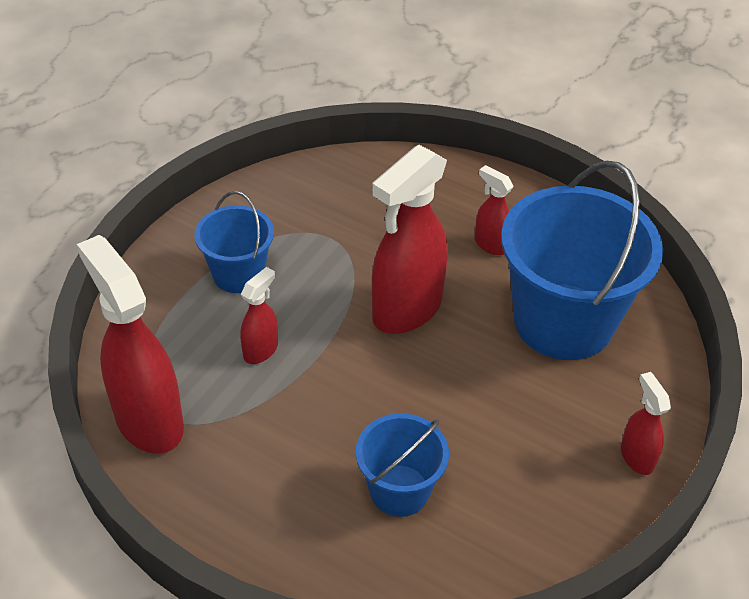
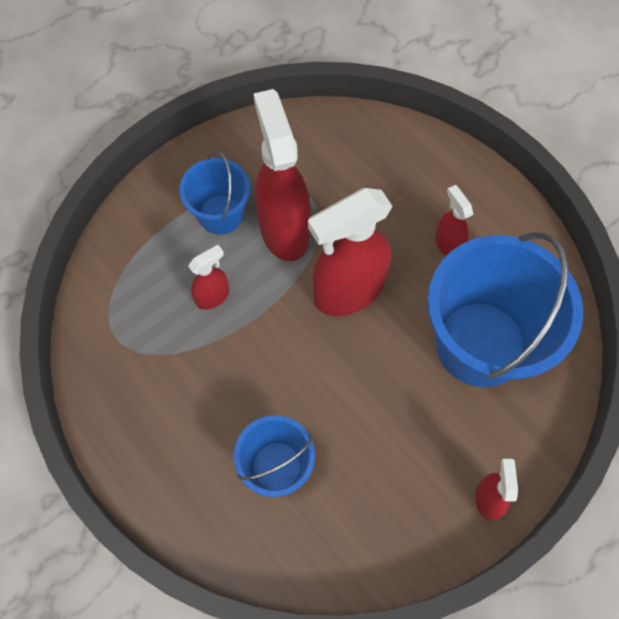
camera: 20 degrees right, 20 degrees up
(148, 420) = (103, 337): red spray bottle -> red spray bottle (284, 230)

